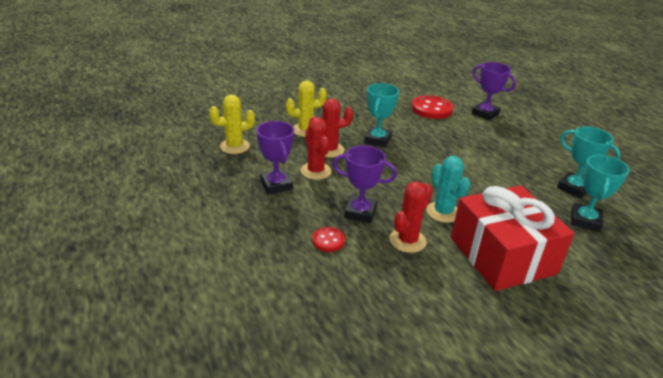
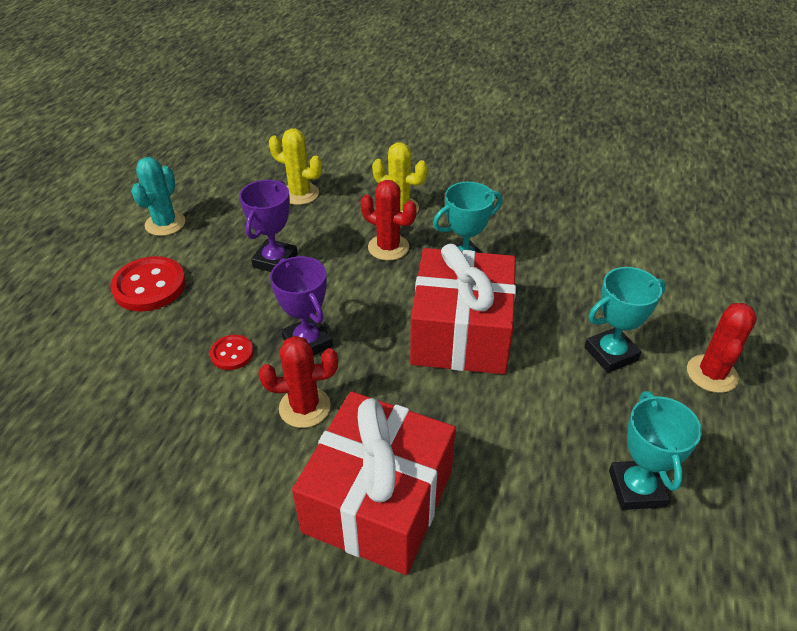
camera: 45 degrees right, 10 degrees up
(316, 171) = (335, 266): red cactus -> red cactus (712, 374)
(423, 169) = (461, 333): none -> red gift
(431, 109) = (609, 254): red button -> red button (149, 286)
(443, 212) = (396, 401): turquoise cactus -> turquoise cactus (165, 224)
(485, 114) = (683, 301): purple trophy -> none
(585, 220) = (570, 542): turquoise trophy -> turquoise trophy (611, 354)

